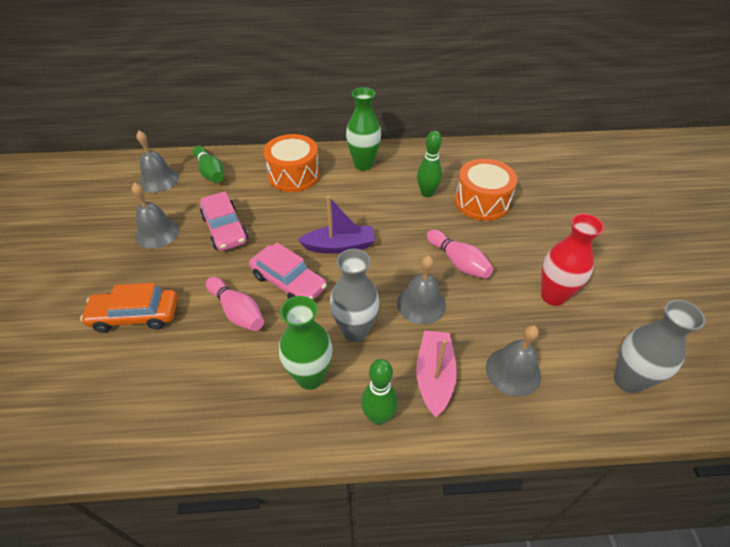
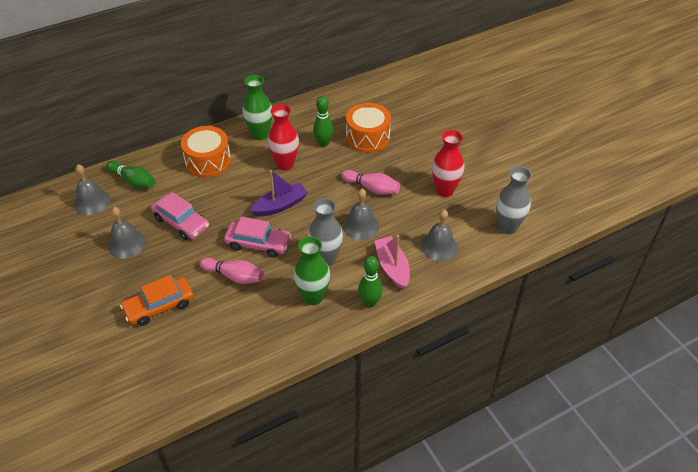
camera: 25 degrees left, 0 degrees up
(371, 203) = (285, 164): none -> red vase

